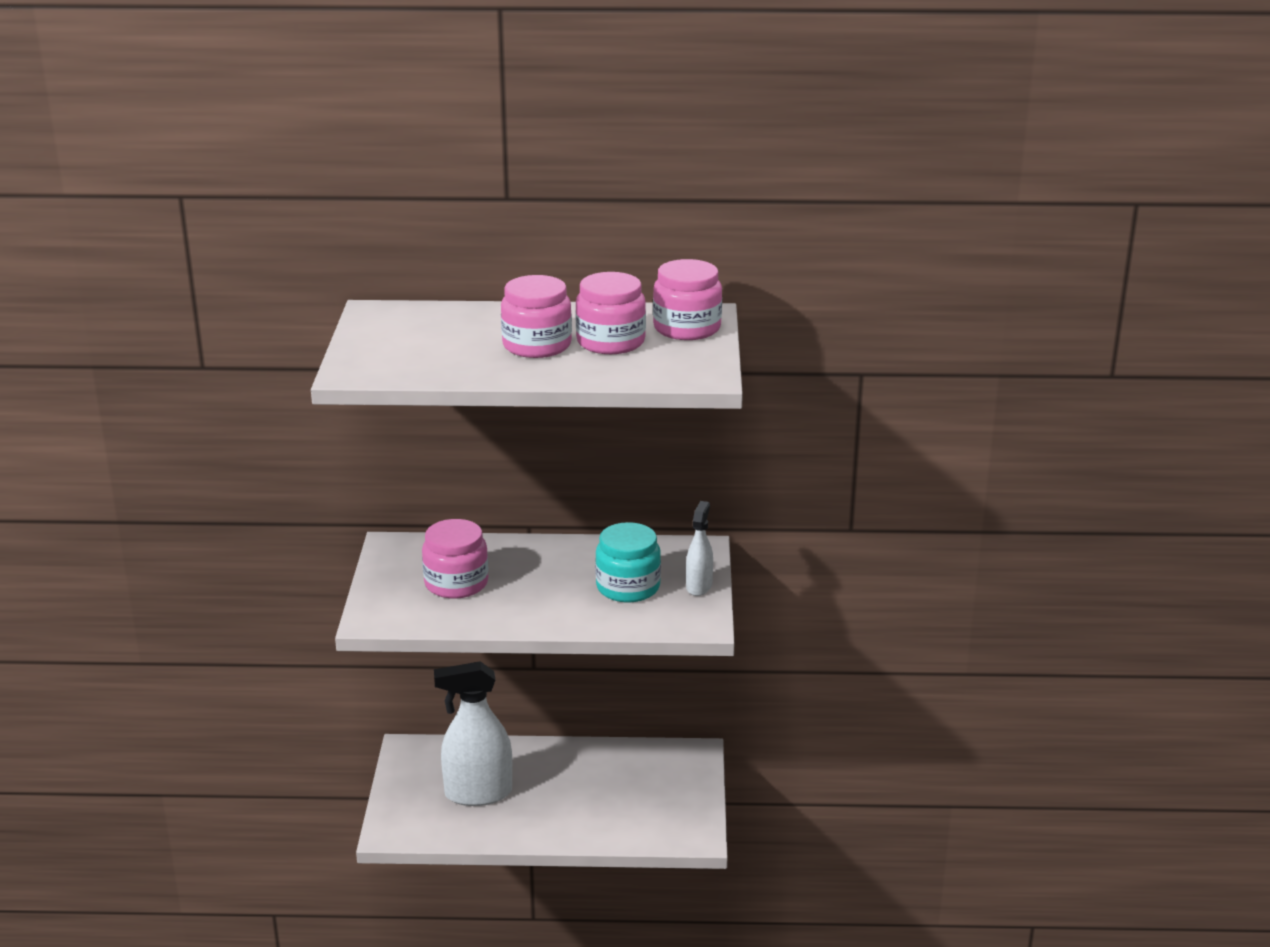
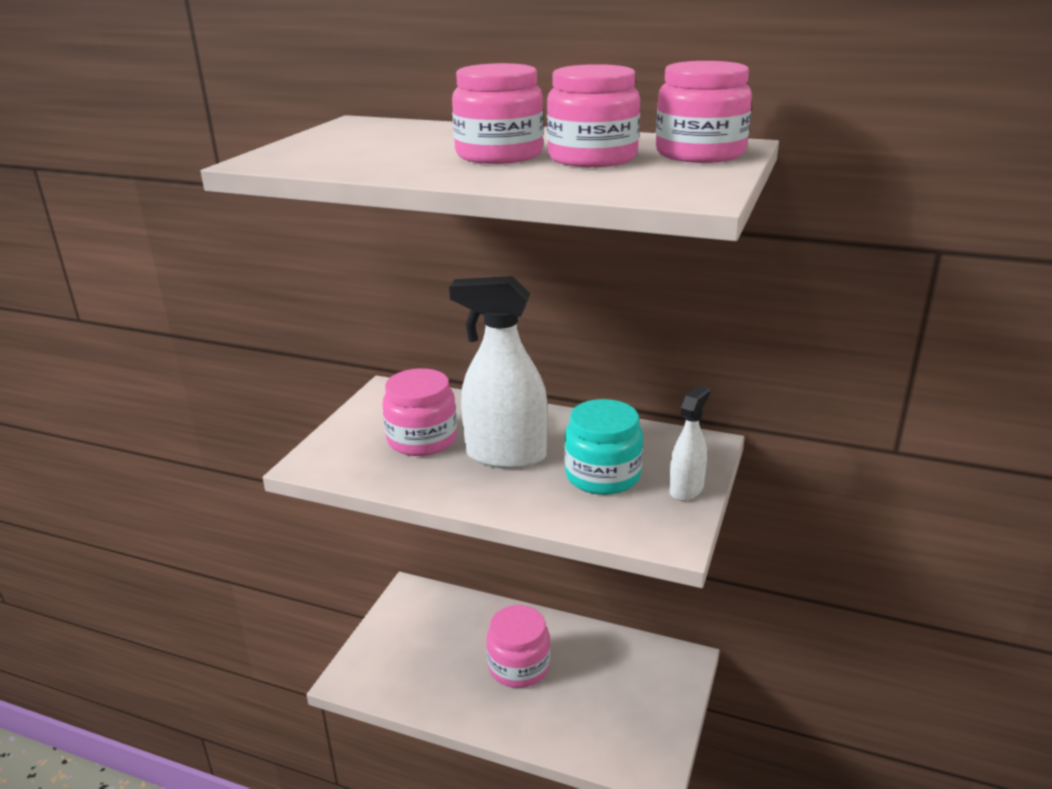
camera: 20 degrees right, 0 degrees up
(478, 793) = (450, 655): white spray bottle -> white spray bottle (505, 455)
(547, 788) = (519, 666): none -> pink jar

